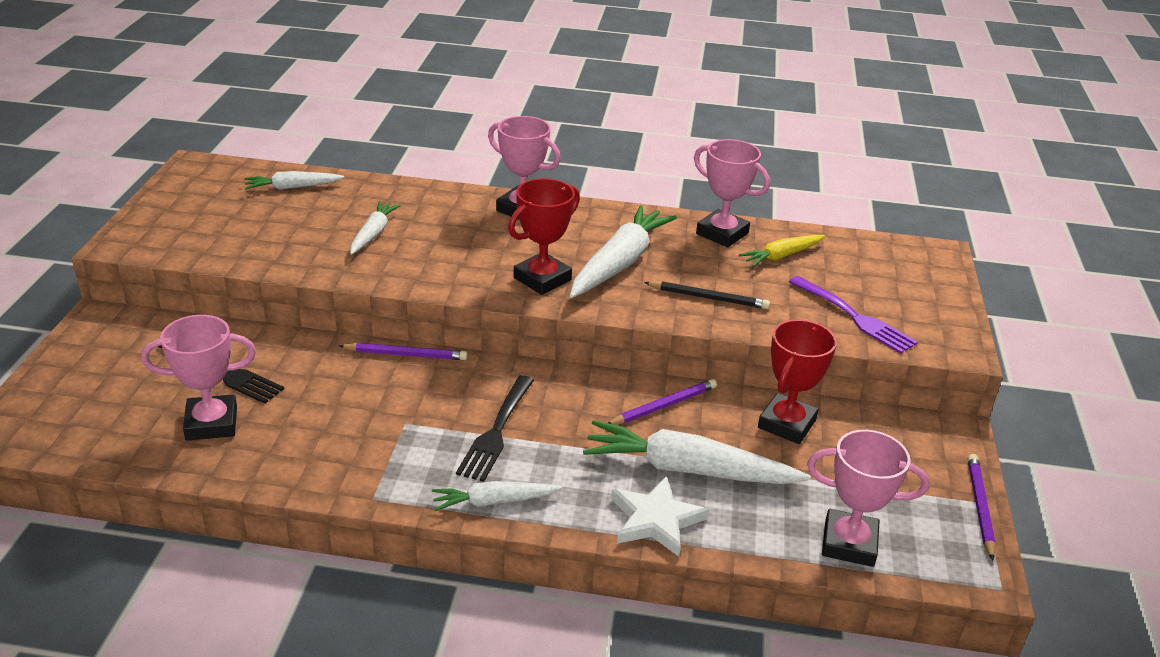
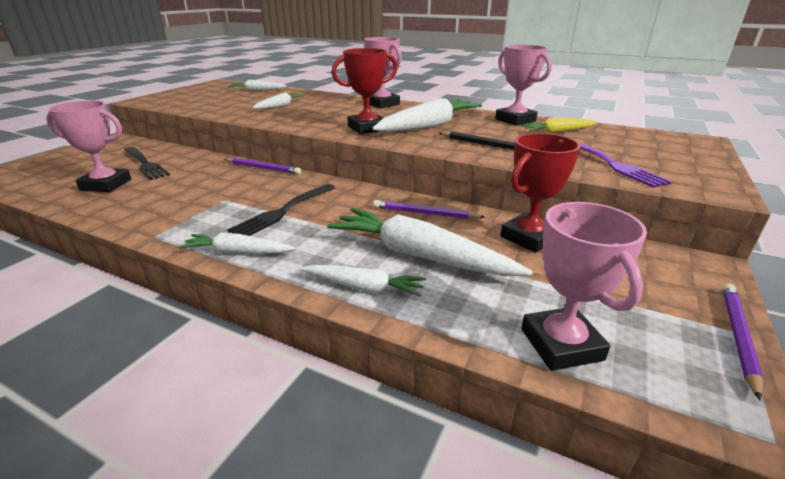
camera: 20 degrees right, 5 degrees down
(655, 520) = (364, 287): white star -> white carrot
(663, 406) = (425, 213): purple pencil -> purple pencil turned 150 degrees counterclockwise
(849, 543) = (561, 344): pink trophy -> pink trophy turned 45 degrees clockwise

